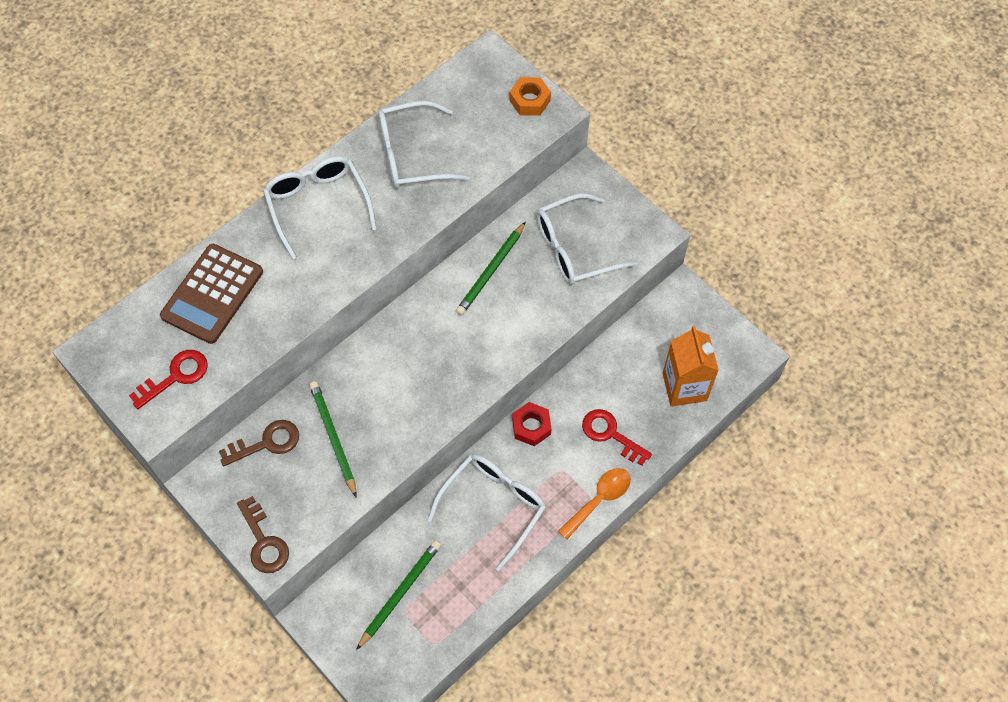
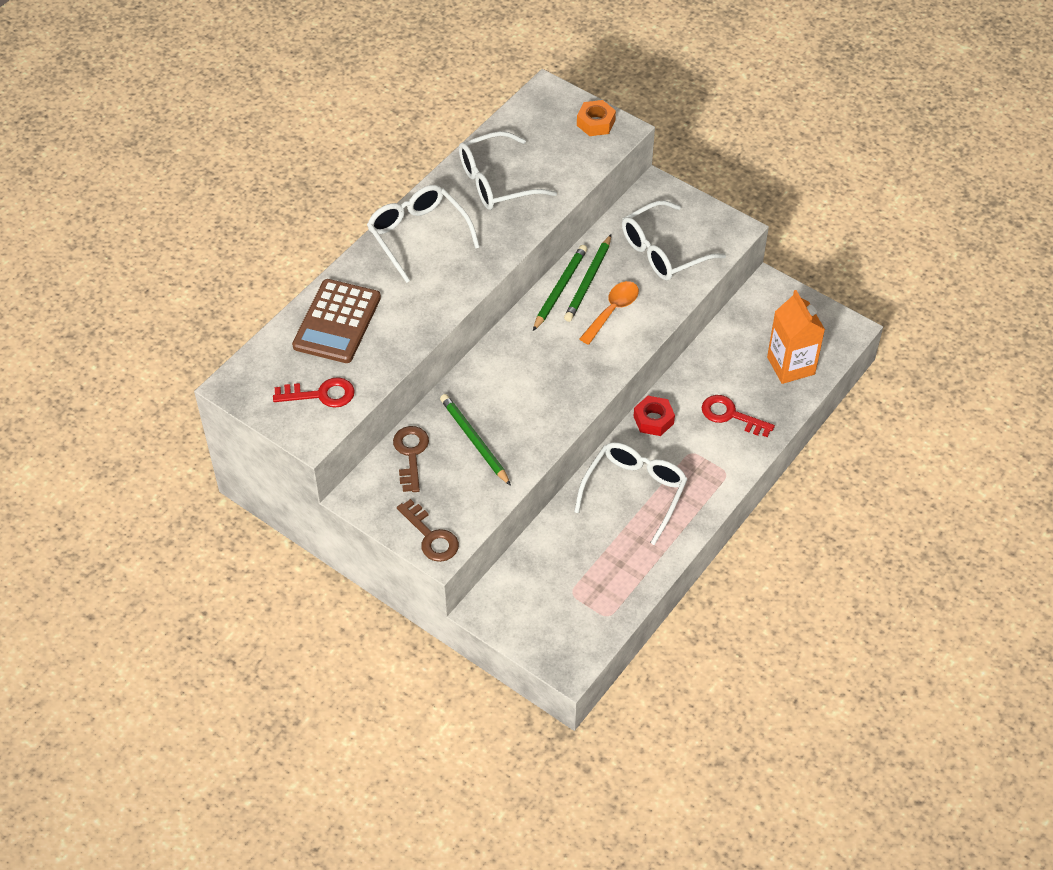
camera: 10 degrees left, 10 degrees down
(176, 376) = (321, 394): red key -> red key turned 45 degrees clockwise
(266, 443) = (411, 454): brown key -> brown key turned 60 degrees counterclockwise
(400, 594) = (563, 579): green pencil -> green pencil (560, 289)
(599, 500) = (734, 472): orange spoon -> orange spoon (612, 311)

